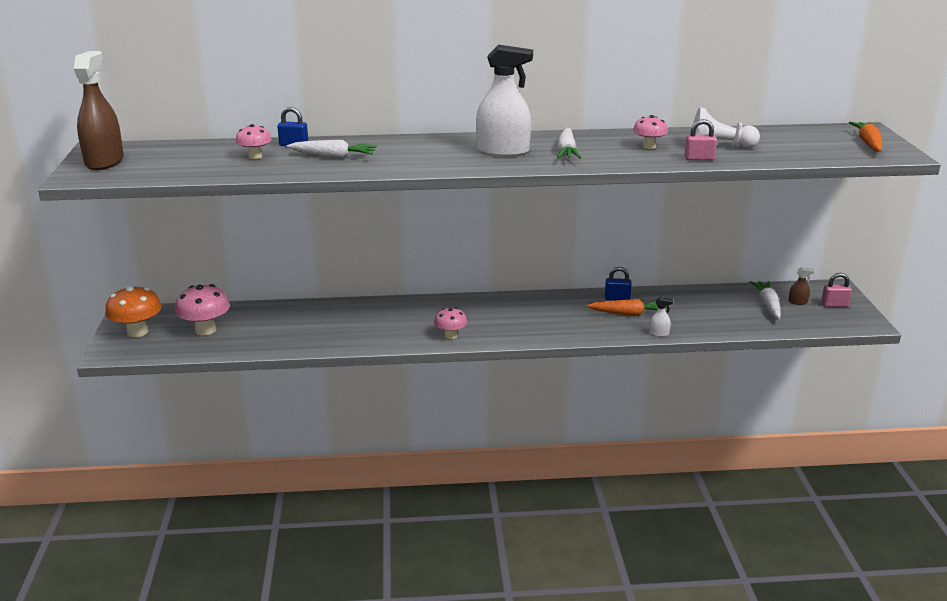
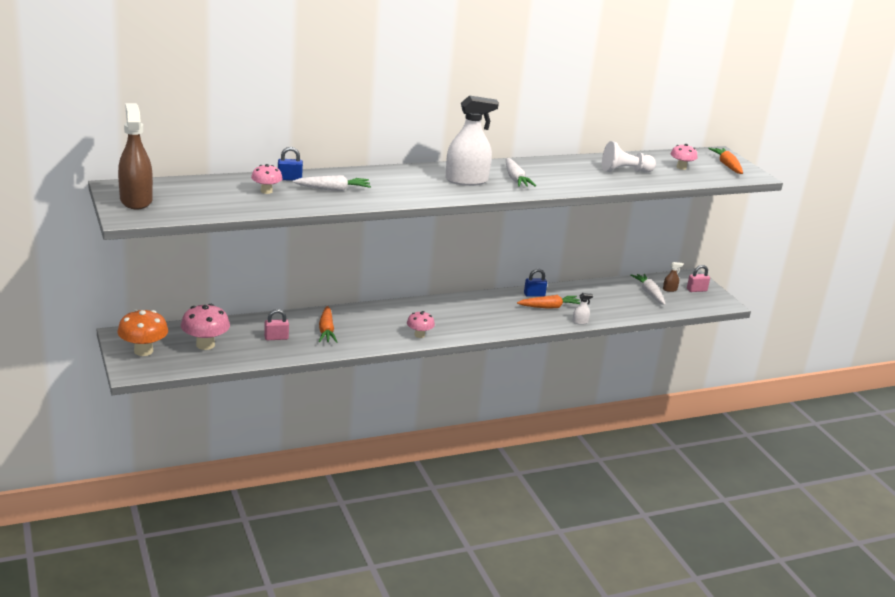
camera: 20 degrees left, 0 degrees up
(347, 323) = (326, 331): none -> orange carrot
(649, 146) = (574, 173): pink mushroom -> pink mushroom (681, 167)
(699, 158) = (617, 183): pink padlock -> pink padlock (276, 338)

